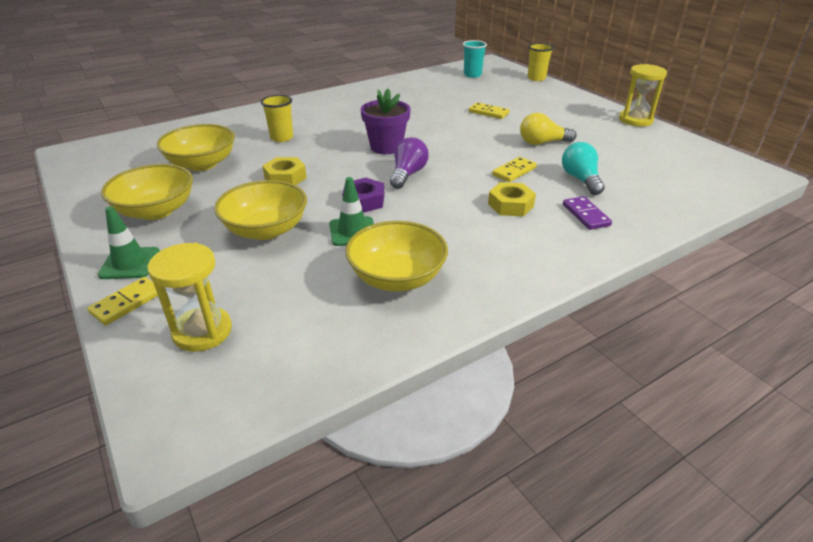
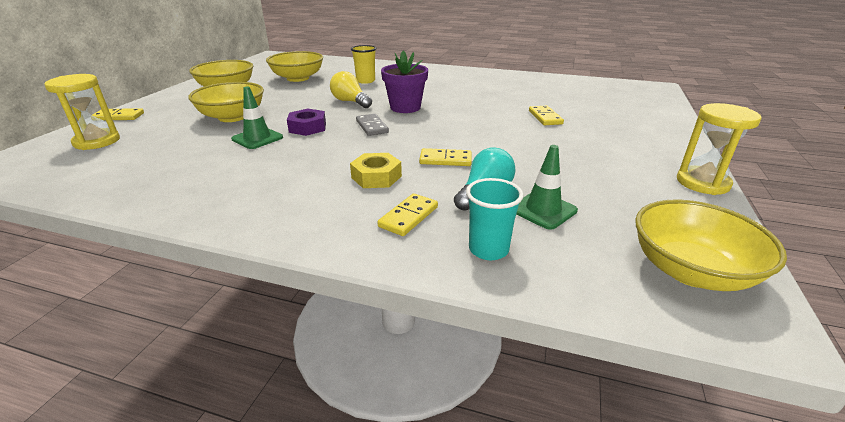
camera: 50 degrees right, 5 degrees down
(130, 263) = (162, 103): green traffic cone -> green traffic cone (543, 210)
(285, 178) = (310, 99): yellow nut -> none
(397, 278) = (203, 171): yellow bowl -> yellow bowl (690, 271)
(408, 174) = (372, 127): purple light bulb -> grey domino
(472, 75) = (608, 90): turquoise cup -> turquoise cup (488, 249)
(536, 78) = (673, 112): yellow cup -> none
(542, 143) = (531, 154): yellow light bulb -> yellow light bulb (350, 102)
(585, 215) = (408, 217): purple domino -> yellow domino

